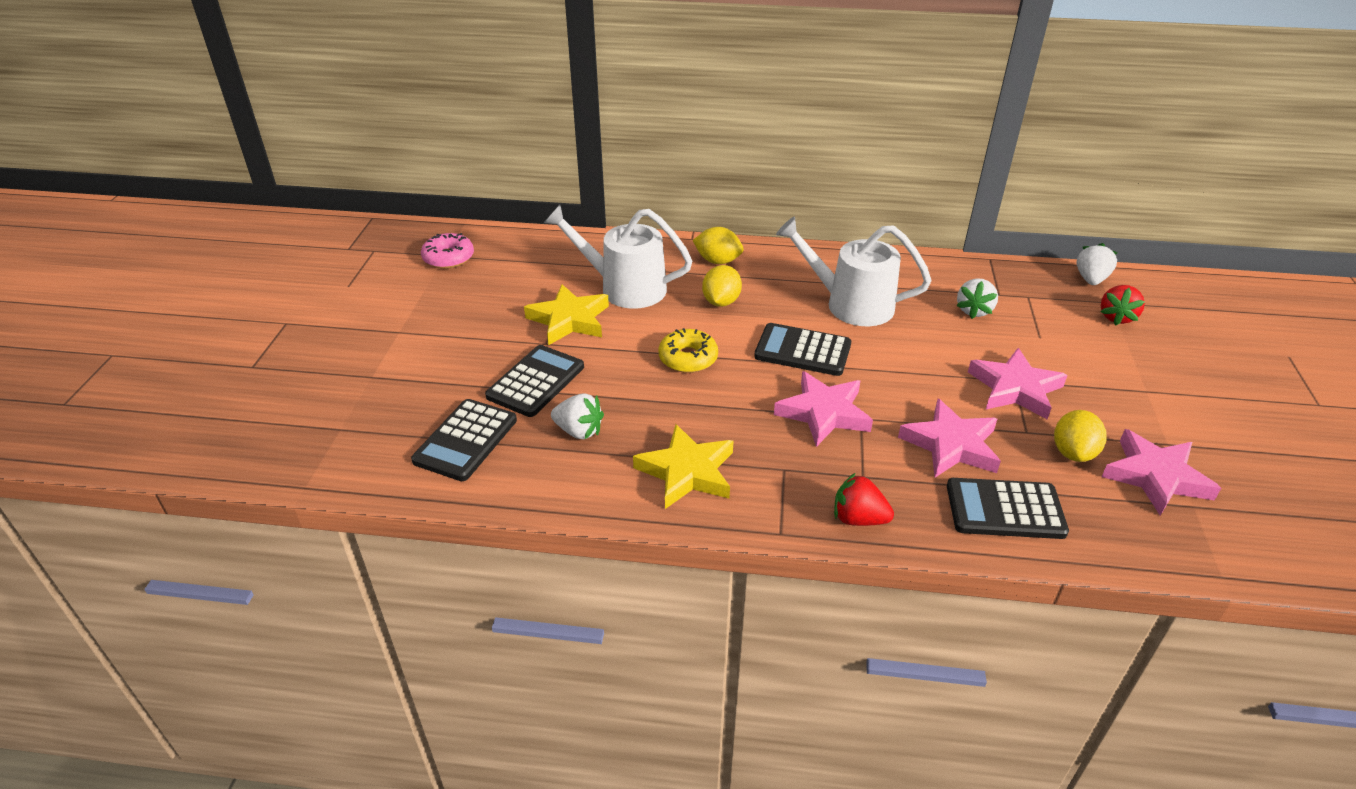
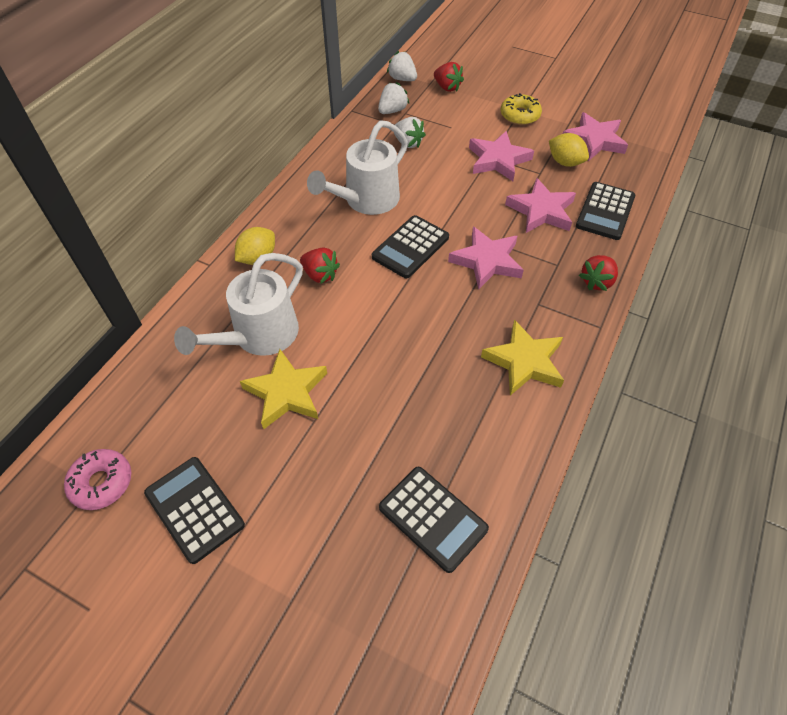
camera: 70 degrees left, 15 degrees up
(536, 382) = (370, 441): black calculator -> black calculator (195, 509)
(579, 431) = (452, 423): white strawberry -> white strawberry (392, 111)
(688, 358) = (387, 320): yellow donut -> yellow donut (520, 115)
(721, 302) = (320, 275): yellow lemon -> red strawberry

